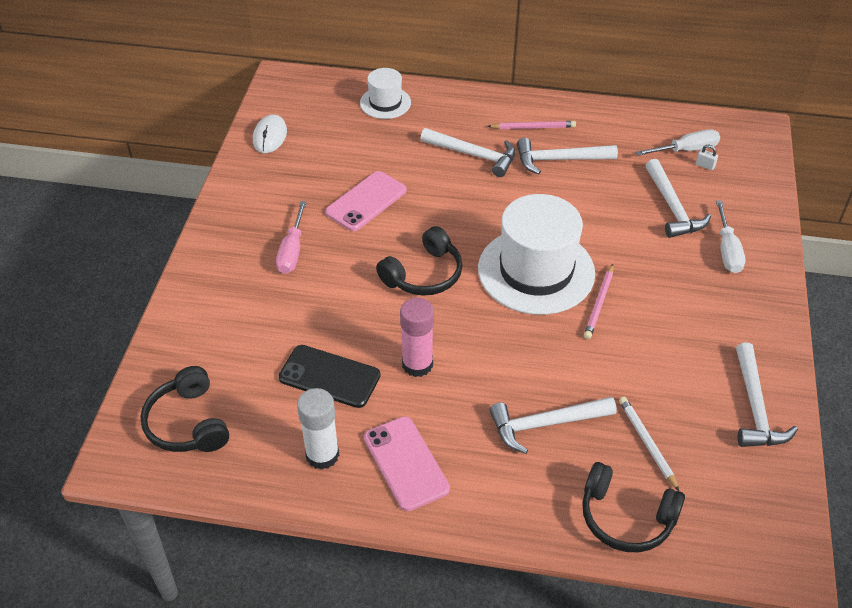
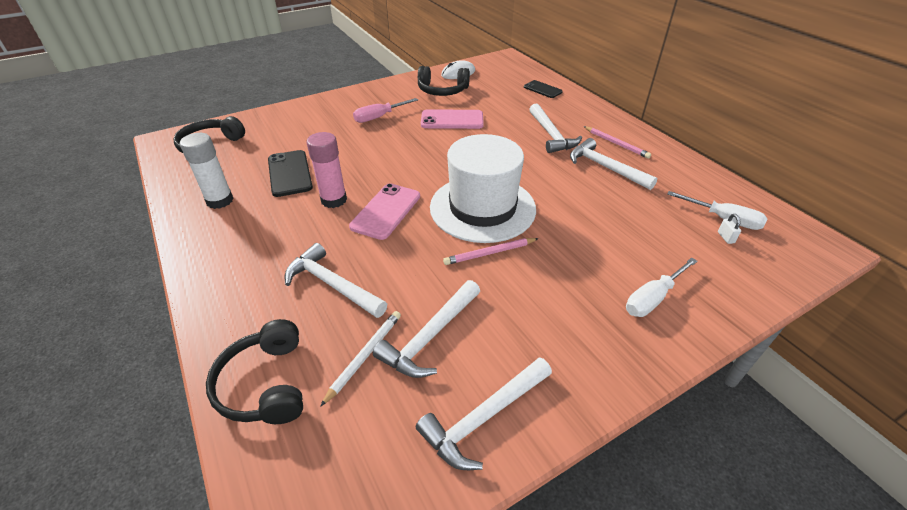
camera: 50 degrees right, 5 degrees down
(385, 103) = (542, 89): white hat -> black phone
(406, 463) = (238, 236): pink phone -> pink phone (386, 211)
(424, 274) = (418, 166): black headphones -> black headphones (442, 90)
(672, 207) = (649, 242): white hammer -> white hammer (430, 337)

